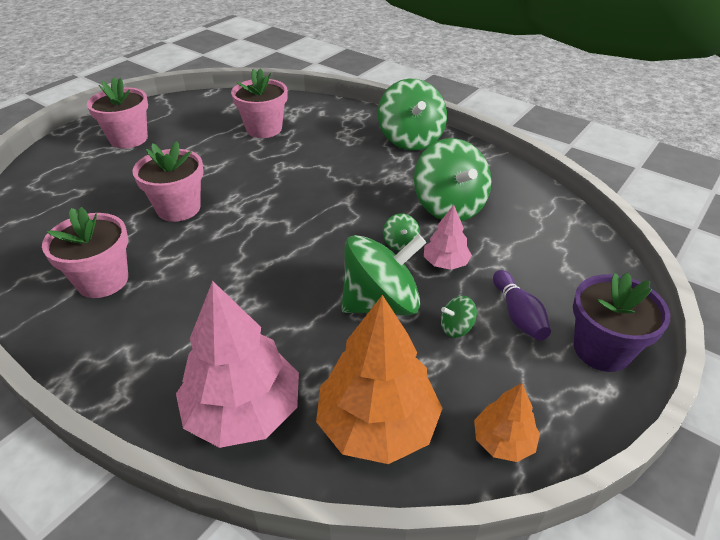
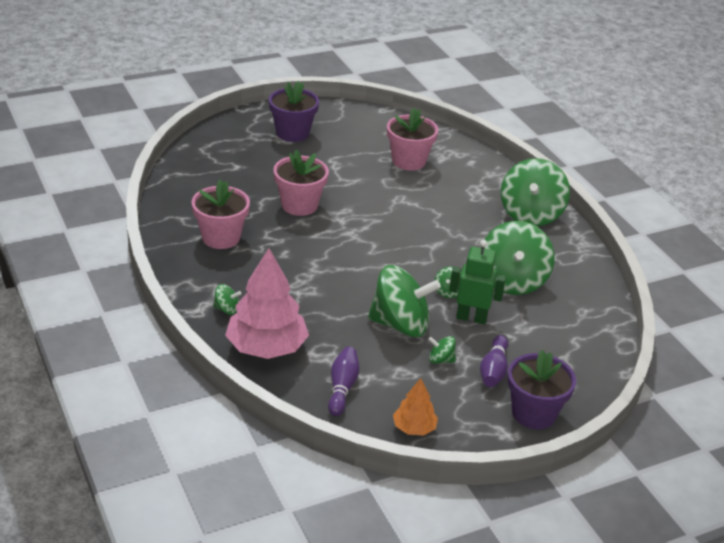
camera: 25 degrees right, 5 degrees down
(129, 139) = (292, 133): pink flower pot -> purple flower pot
(158, 377) = (226, 309): none -> green spinning top
(377, 425) = (342, 387): orange tree -> purple bowling pin
(445, 263) = (471, 318): pink tree -> green robot

